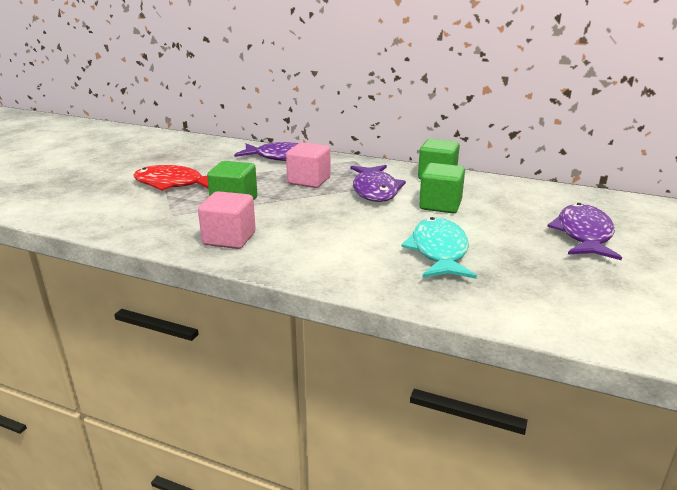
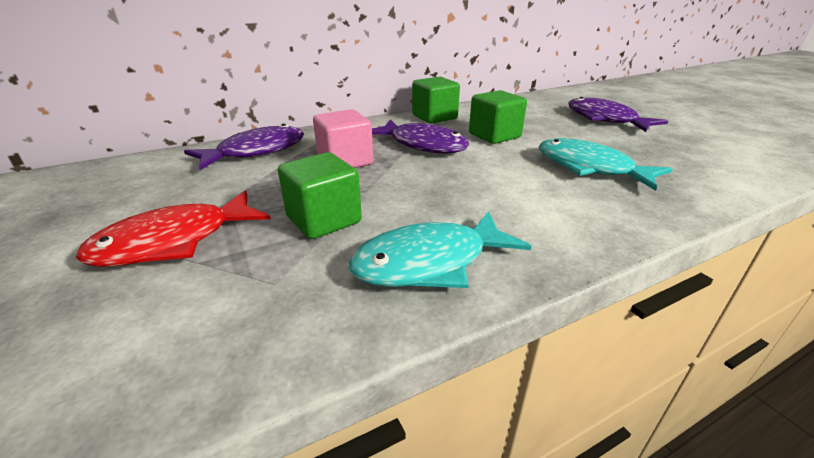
camera: 50 degrees left, 5 degrees up
(229, 238) = (430, 262): pink cube -> turquoise fish

